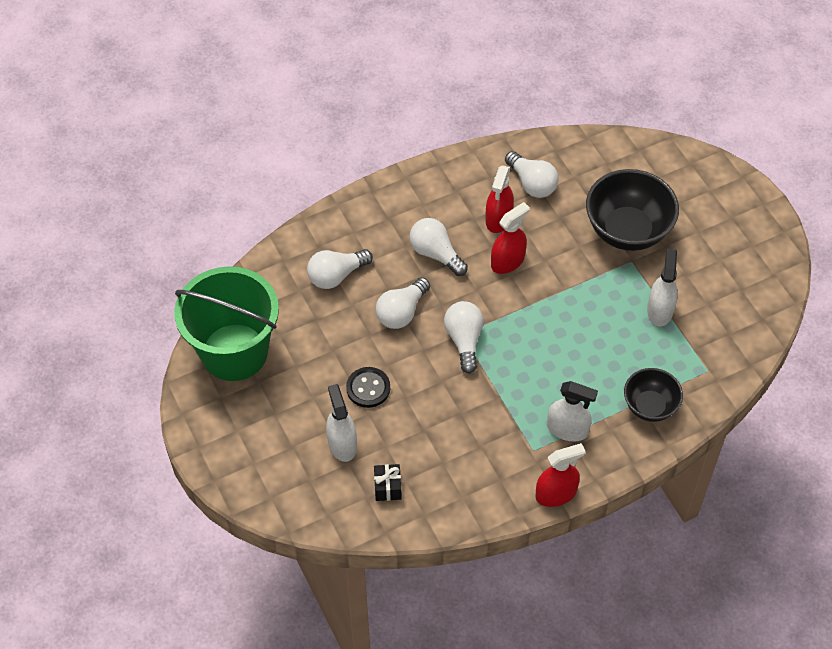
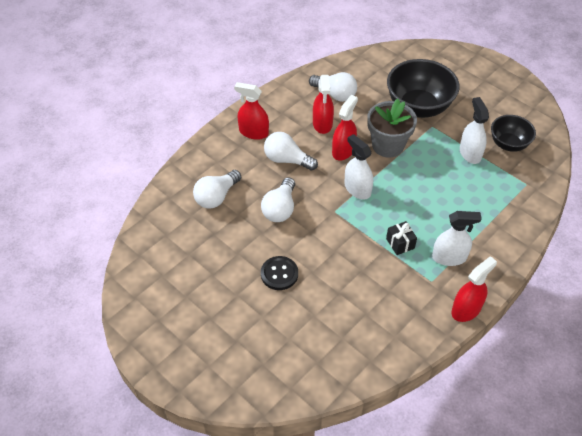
camera: 20 degrees left, 5 degrees down
(234, 352) = (156, 279): green bucket -> none
(342, 444) = (277, 325): white spray bottle -> white spray bottle (357, 189)
(387, 487) = (331, 348): black gift -> black gift (400, 243)
(411, 206) = (253, 132): none -> red spray bottle
(464, 340) = (338, 215): white light bulb -> none
(564, 271) = (388, 145): none -> grey flower pot
(650, 406) = (500, 221): black bowl -> black bowl (508, 144)

